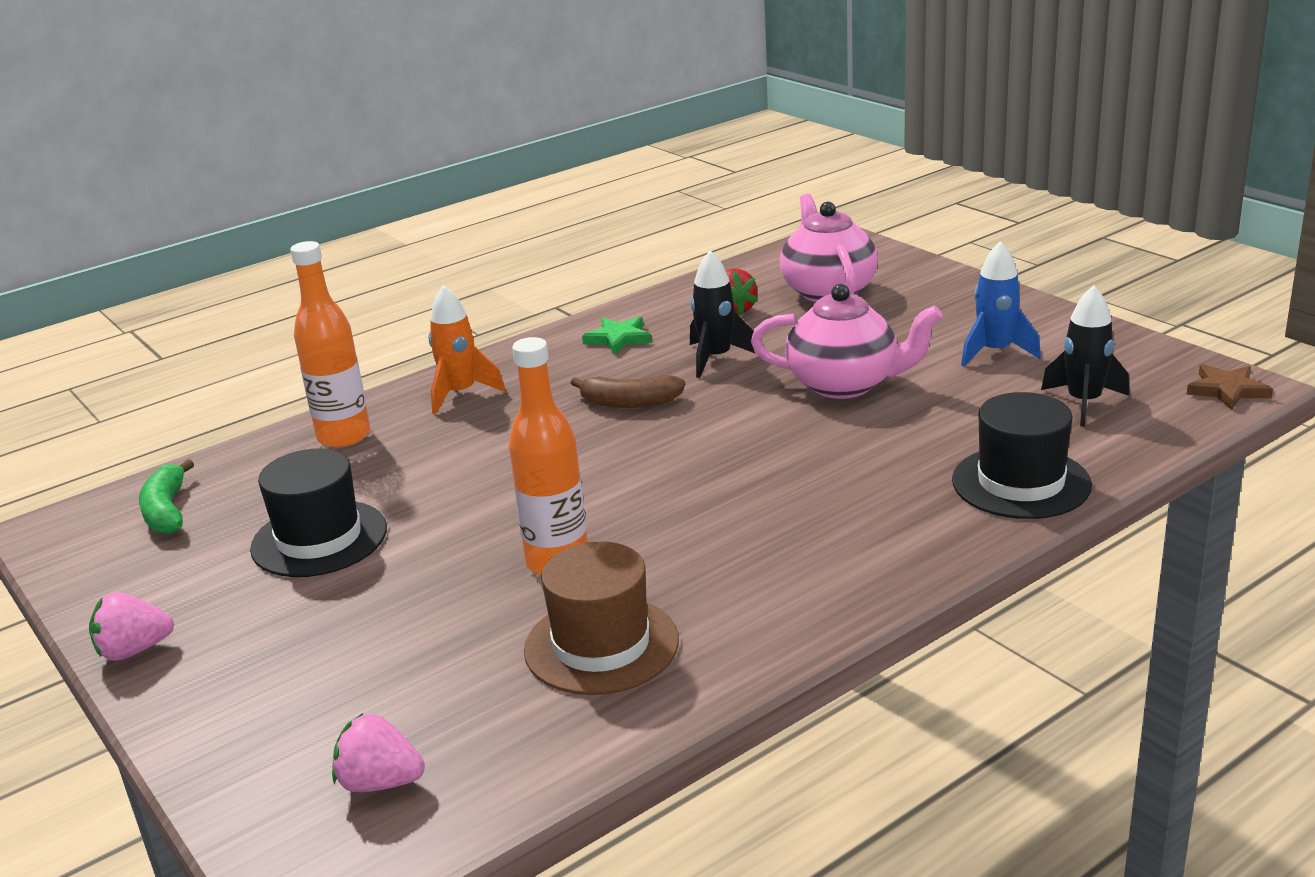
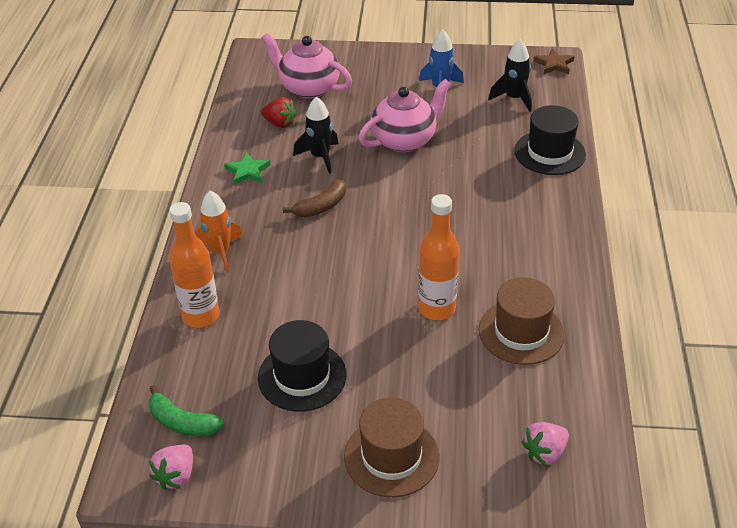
camera: 50 degrees left, 15 degrees up
(134, 650) = (322, 495): pink strawberry -> pink strawberry (176, 476)
(247, 664) = (391, 456): none -> brown hat

